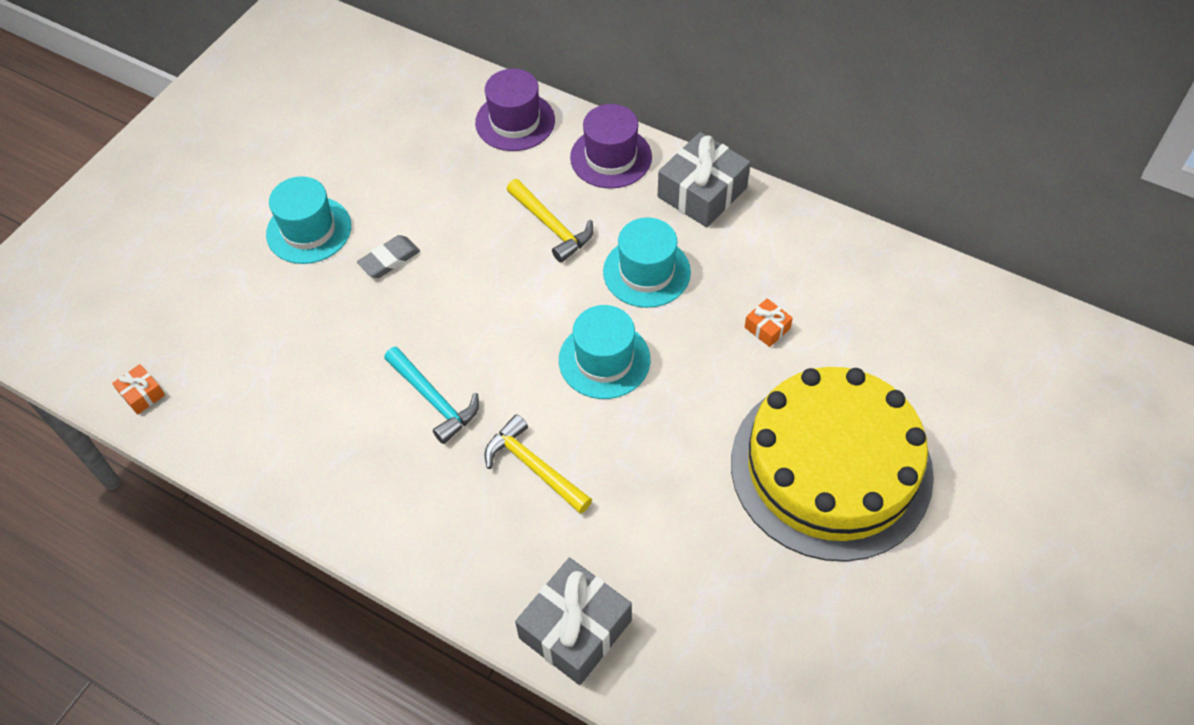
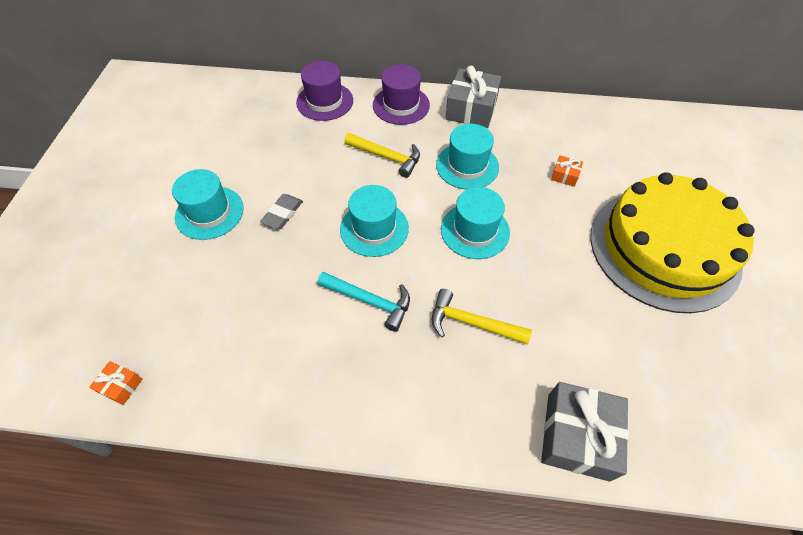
camera: 25 degrees left, 0 degrees up
(485, 315) = (374, 228): none -> turquoise hat

